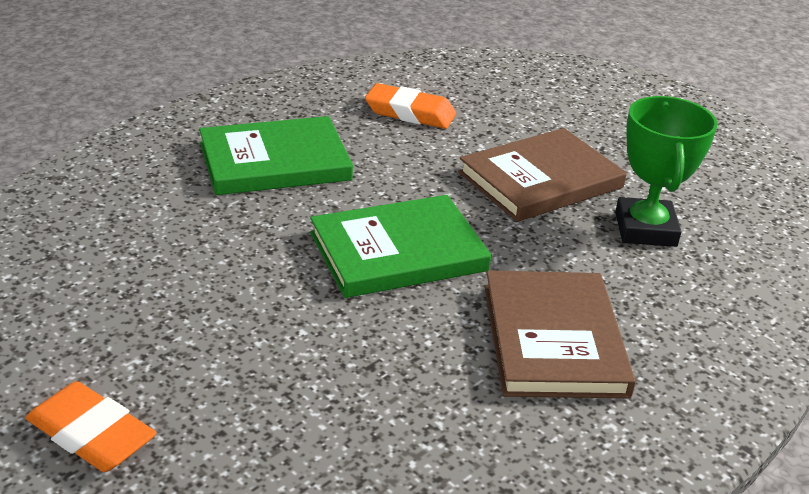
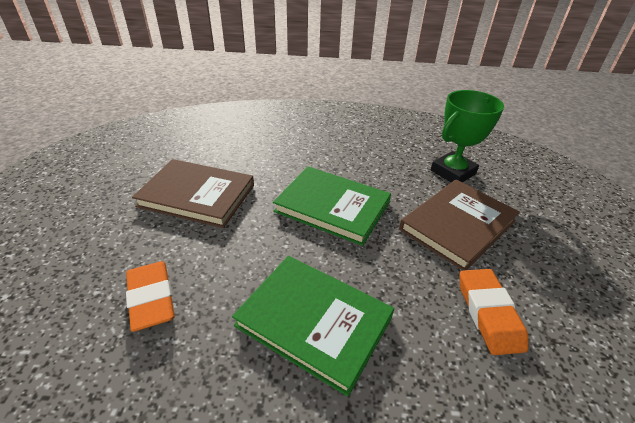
camera: 130 degrees left, 5 degrees up
(91, 434) = (557, 215): orange eraser -> orange eraser (488, 313)
(554, 339) = (328, 144): brown book -> brown book (457, 225)
(645, 229) = (212, 150): green trophy -> green trophy (453, 172)

